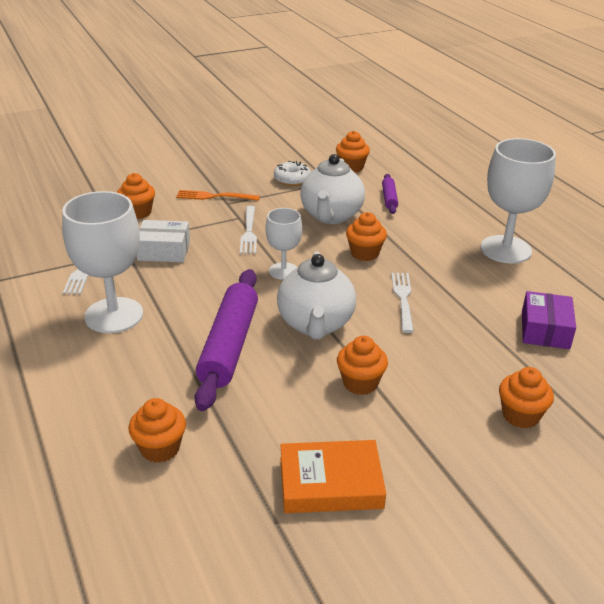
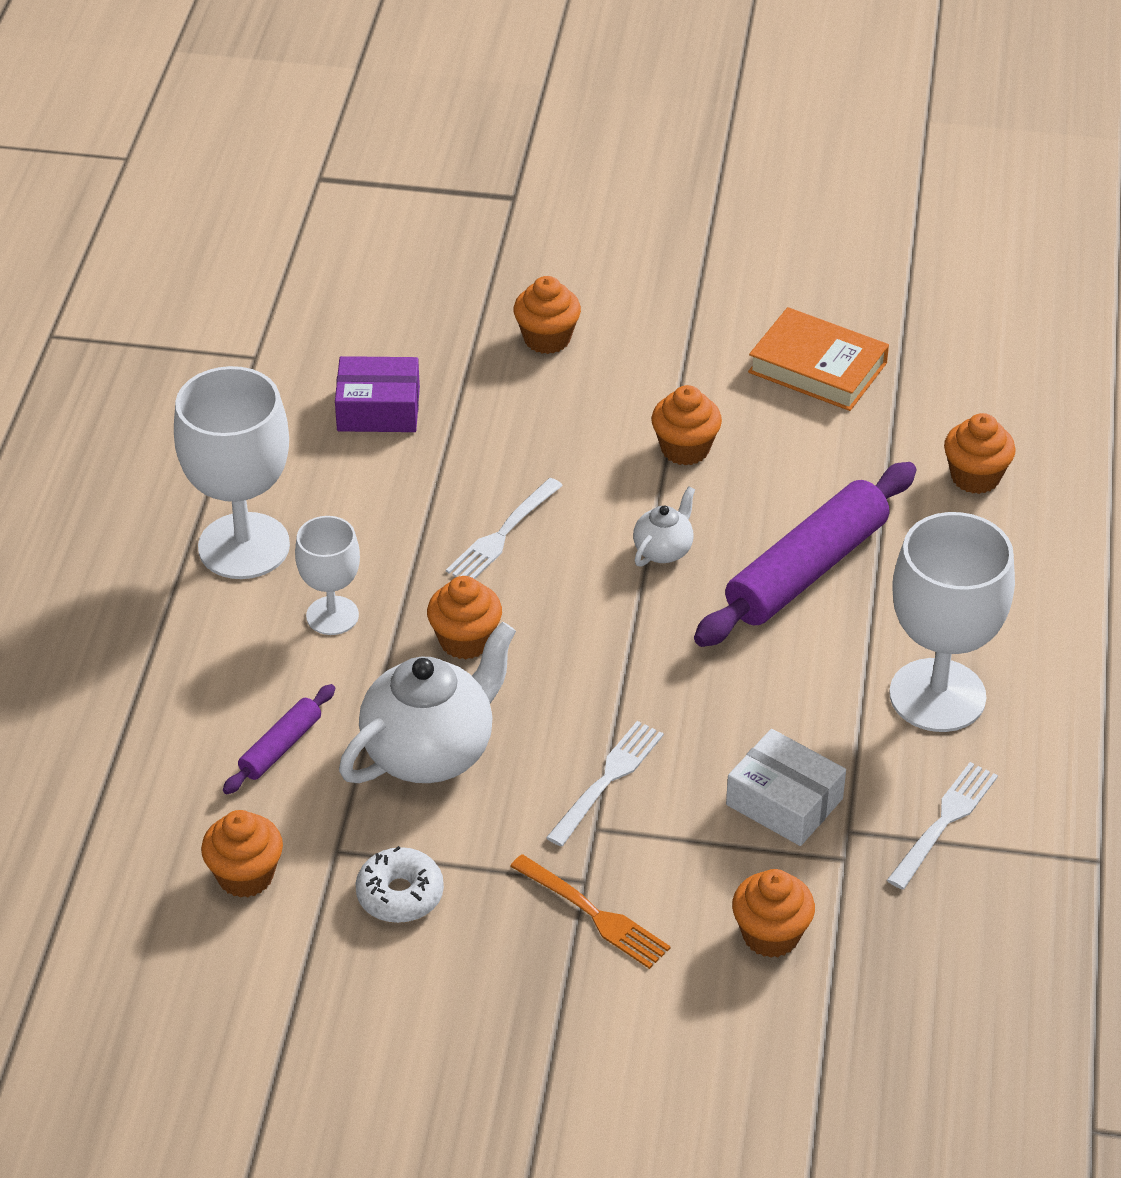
camera: 145 degrees left, 10 degrees up
(283, 271) = (624, 664): white goblet -> white goblet (332, 616)
(315, 324) = (663, 550): white teapot -> white teapot, size x0.49
(545, 330) = (378, 409): purple box -> purple box turned 45 degrees clockwise

